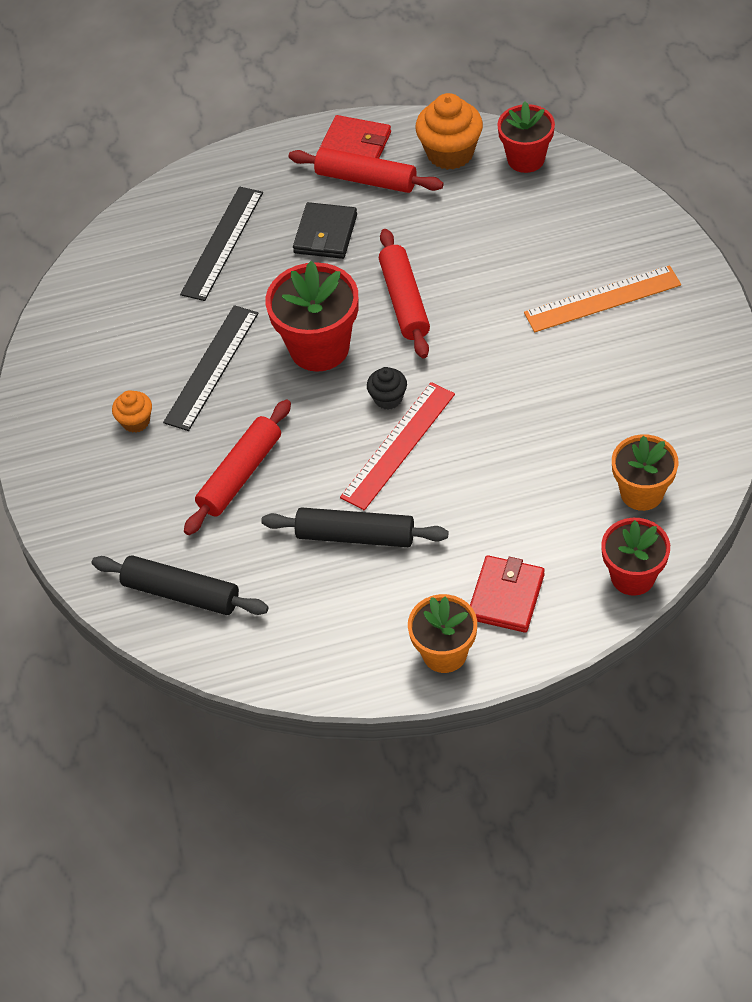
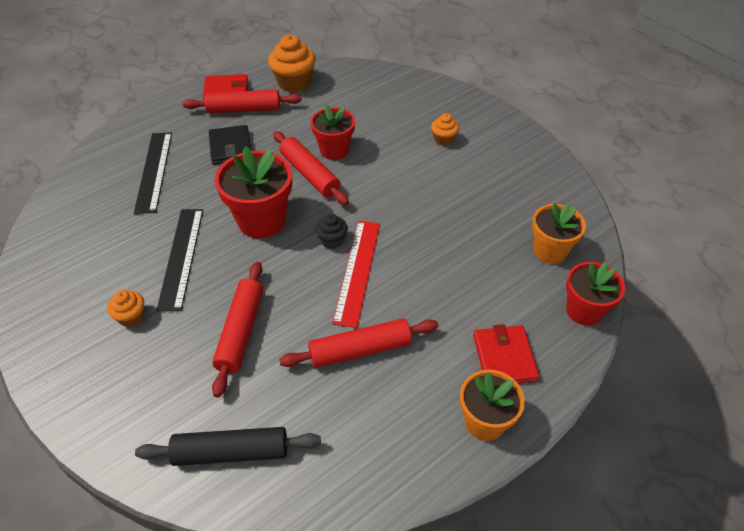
camera: 30 degrees left, 5 degrees down
(355, 535) = (360, 350): black rolling pin -> red rolling pin
(526, 159) = (345, 75): red flower pot -> red flower pot (334, 150)
(602, 299) = (443, 139): orange ruler -> orange cupcake

